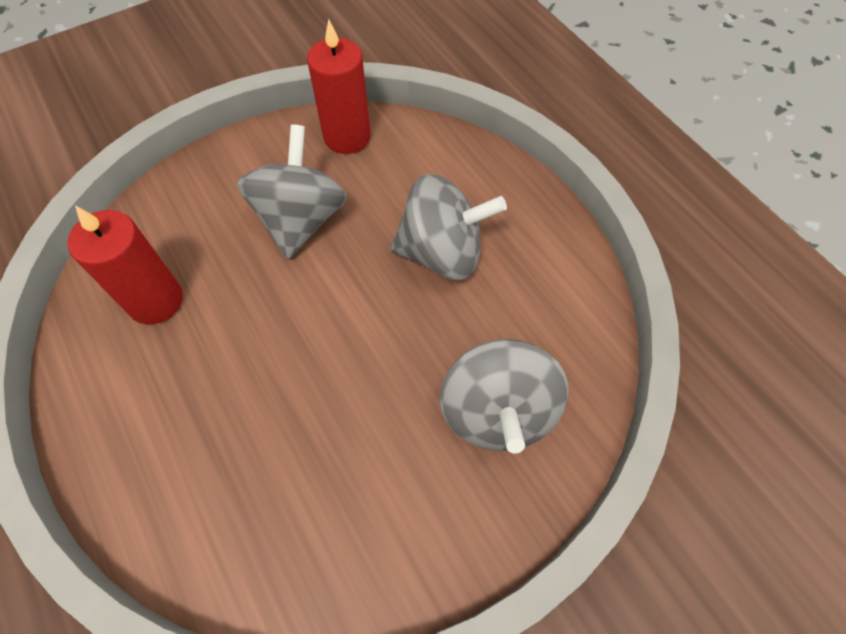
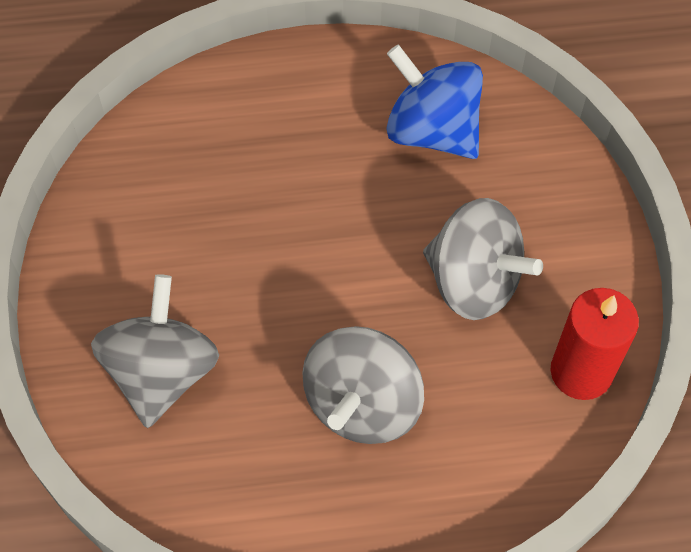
camera: 115 degrees right, 0 degrees up
(155, 301) = (432, 130): red candle -> blue spinning top
(497, 412) = (162, 372): grey spinning top -> grey spinning top turned 75 degrees clockwise

